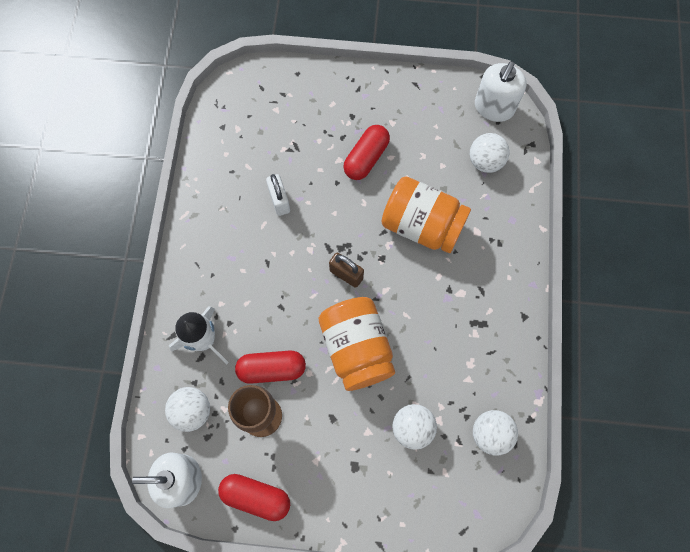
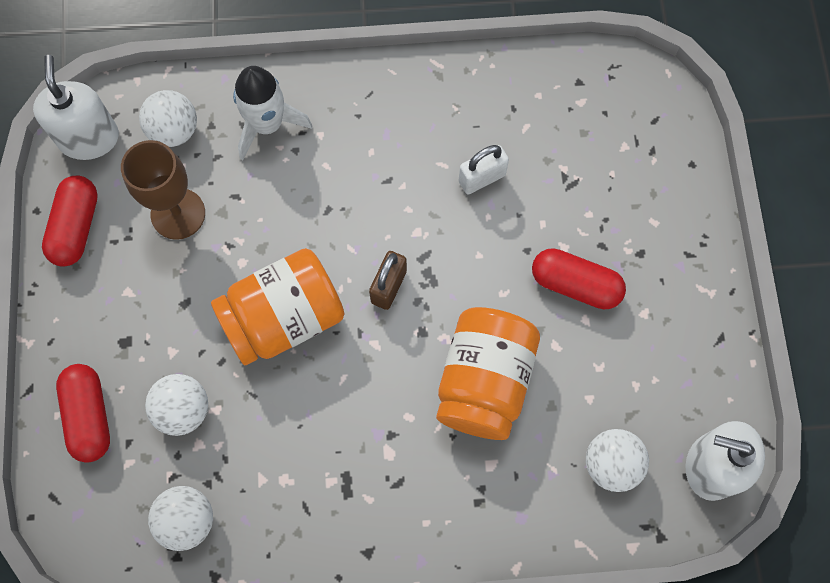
camera: 80 degrees right, 0 degrees up
(272, 369) = (240, 215): red capsule -> red capsule (89, 416)

